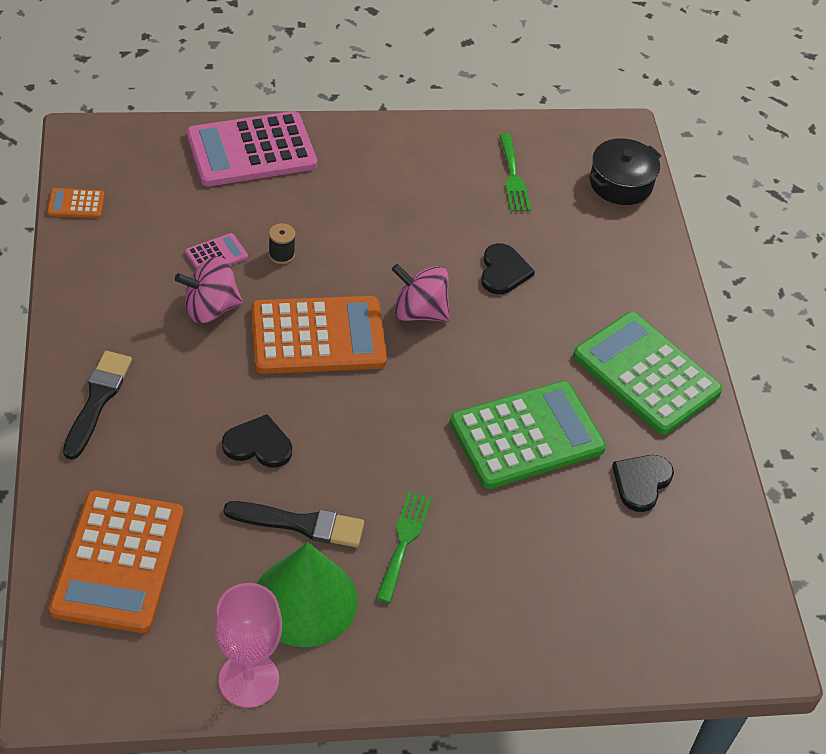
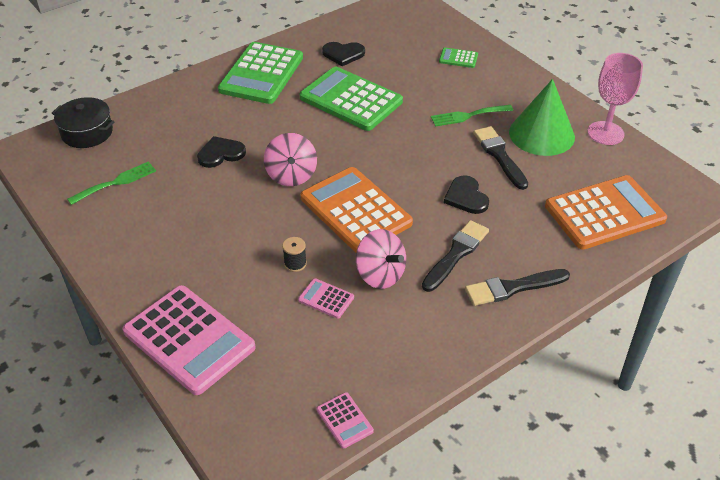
camera: 115 degrees left, 5 degrees down
(76, 204) = (344, 420): orange calculator -> pink calculator
(183, 383) = (456, 254): none -> black brush
(545, 615) = (458, 58): none -> green calculator

